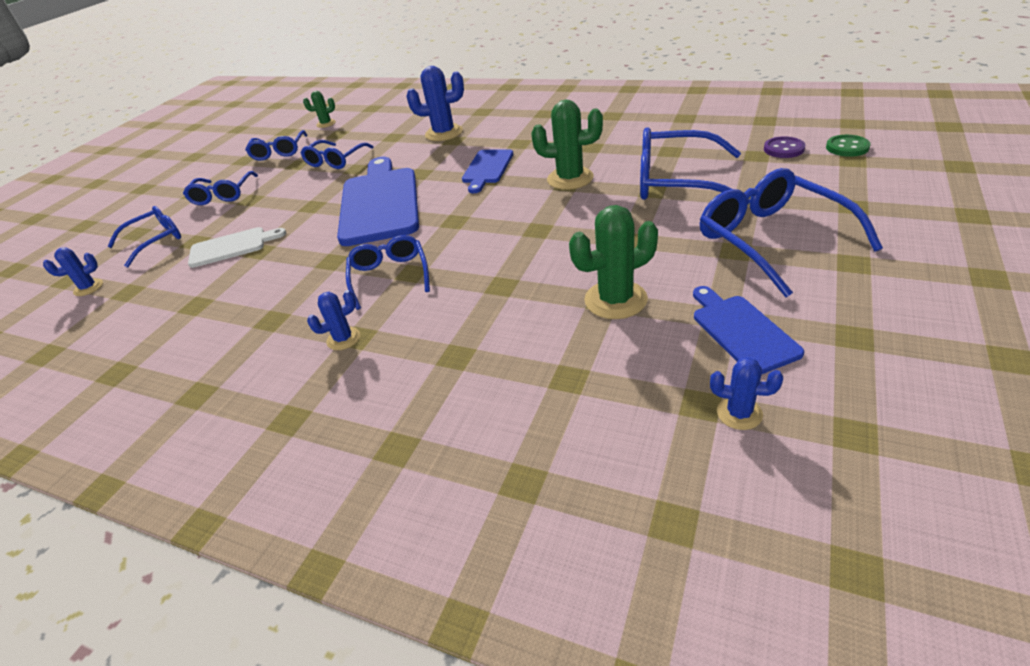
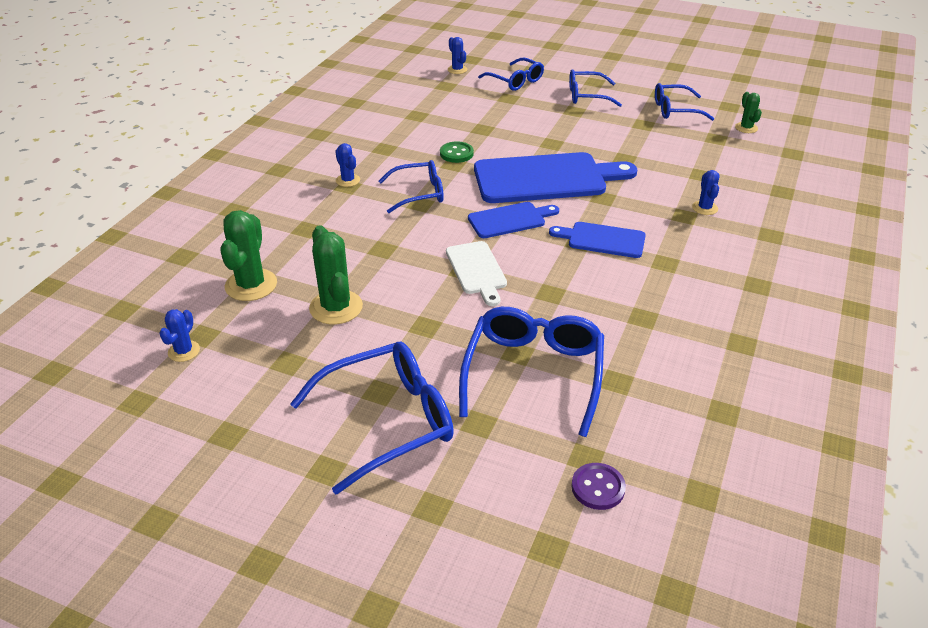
camera: 85 degrees right, 0 degrees up
(232, 247) = (493, 116): white cutting board -> white cutting board (477, 270)
(335, 161) = (645, 145): blue glasses -> none
(444, 133) = (704, 208): blue cactus -> blue cactus, size x0.56
(570, 178) = (563, 296): green cactus -> green cactus (251, 285)
(742, 331) = (265, 371): blue cutting board -> blue cutting board (510, 220)
(847, 147) = (588, 556): green button -> green button (456, 153)

